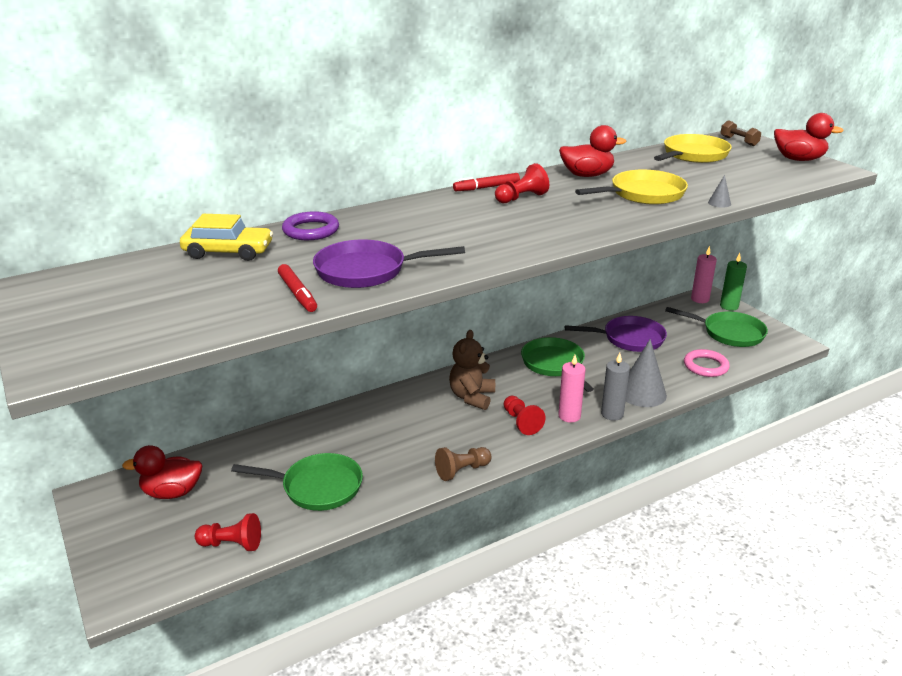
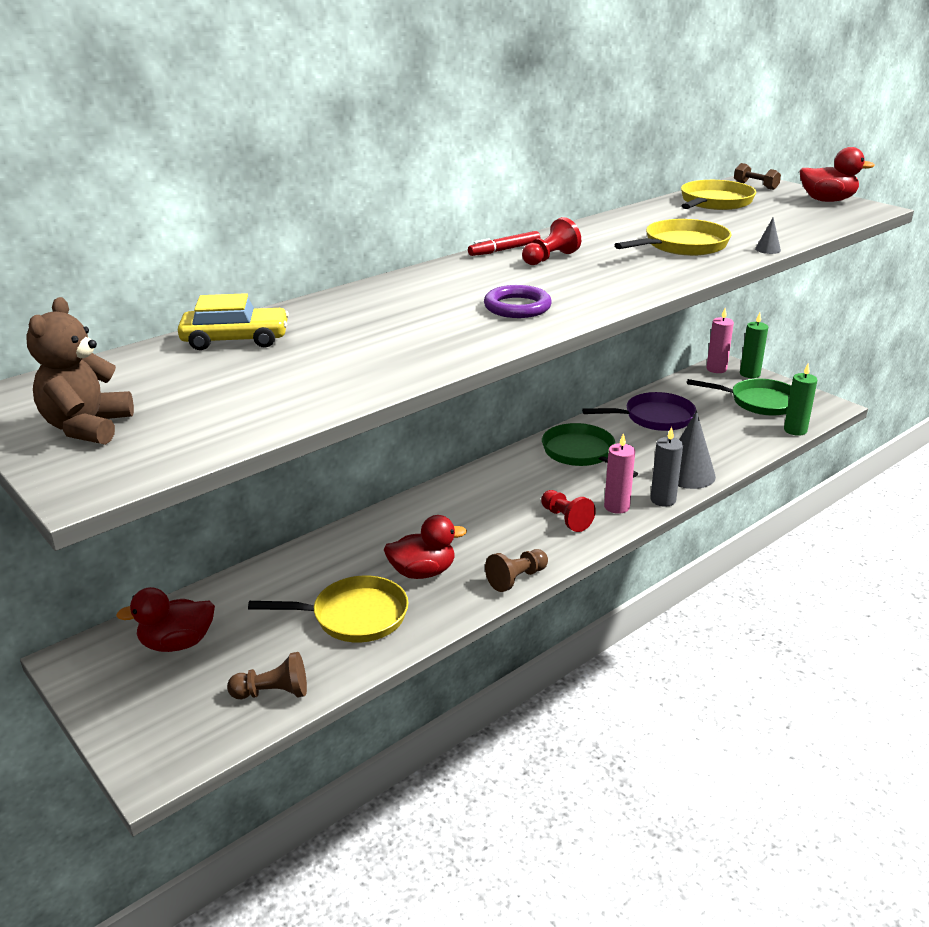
camera: 10 degrees left, 0 degrees up
(232, 544) = (273, 693): red pawn -> brown pawn
(297, 294) = (346, 378): red marker -> none
(311, 230) = (323, 309): purple ring -> purple ring (517, 307)
(317, 487) = (354, 616): green pan -> yellow pan
(366, 271) = (414, 347): purple pan -> none
(472, 397) = (500, 497): brown teddy bear -> brown teddy bear (87, 427)
(587, 175) = (610, 230): red duck -> red duck (422, 572)
(705, 366) = (746, 439): pink ring -> none
(753, 362) = (795, 430): none -> green candle

